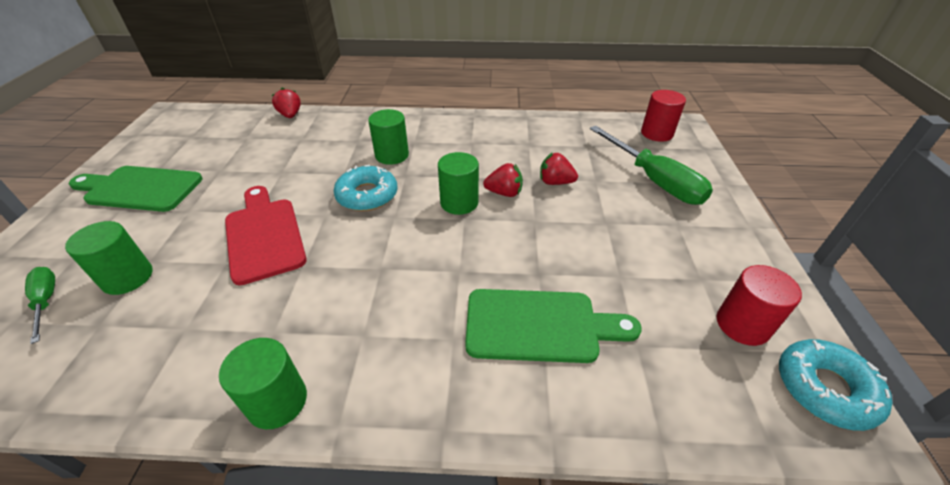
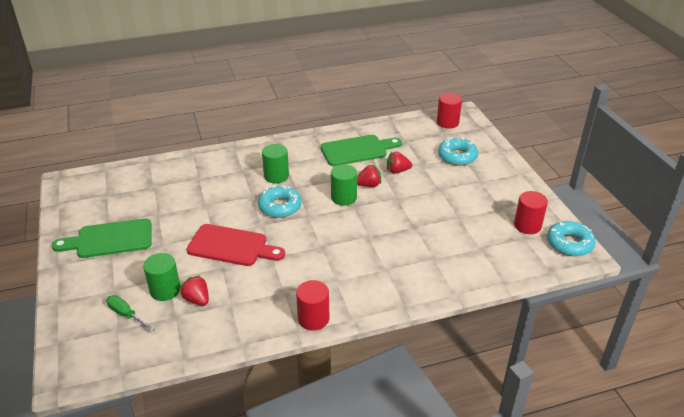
camera: 20 degrees left, 5 degrees down
(264, 235) = (231, 246): red cutting board -> red cutting board turned 150 degrees clockwise
(277, 401) = (313, 318): green cylinder -> red cylinder
(290, 115) = (172, 161): red strawberry -> red strawberry (197, 299)
(539, 325) = (427, 252): green cutting board -> green cutting board (357, 150)
(654, 180) = (457, 156): green screwdriver -> turquoise donut

